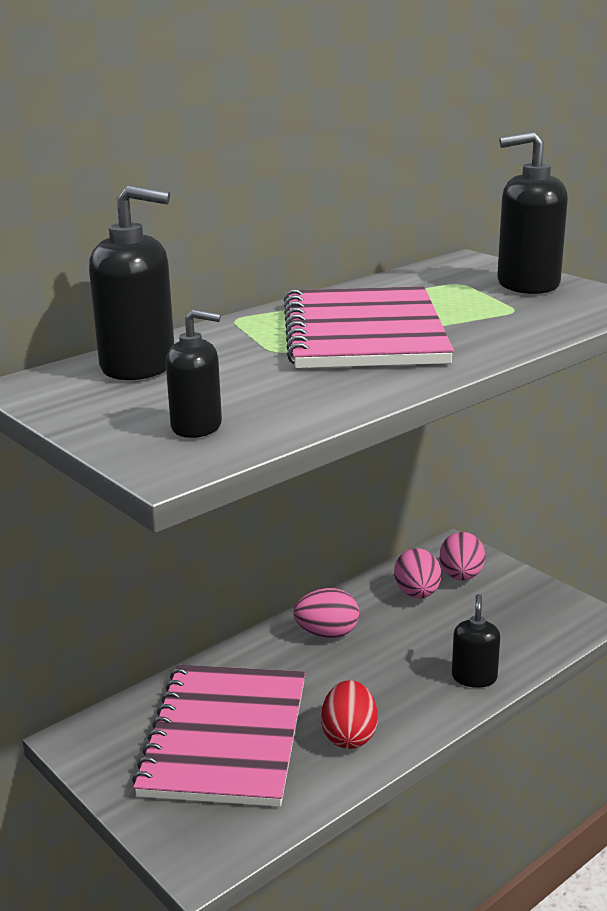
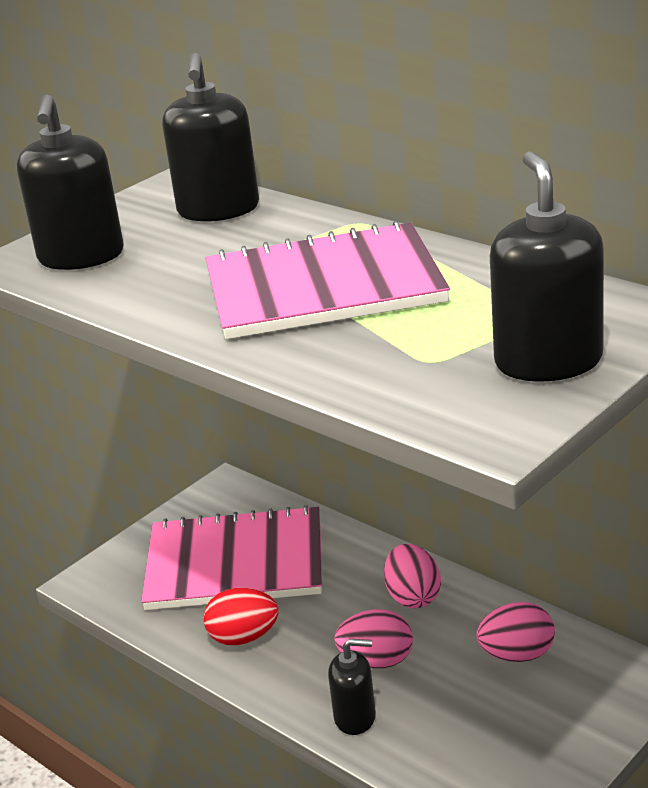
camera: 85 degrees right, 5 degrees up
(197, 426) = (81, 257): black soap dispenser -> black soap dispenser, size x1.68
(461, 576) = (573, 689): pink egg -> pink egg (377, 661)

